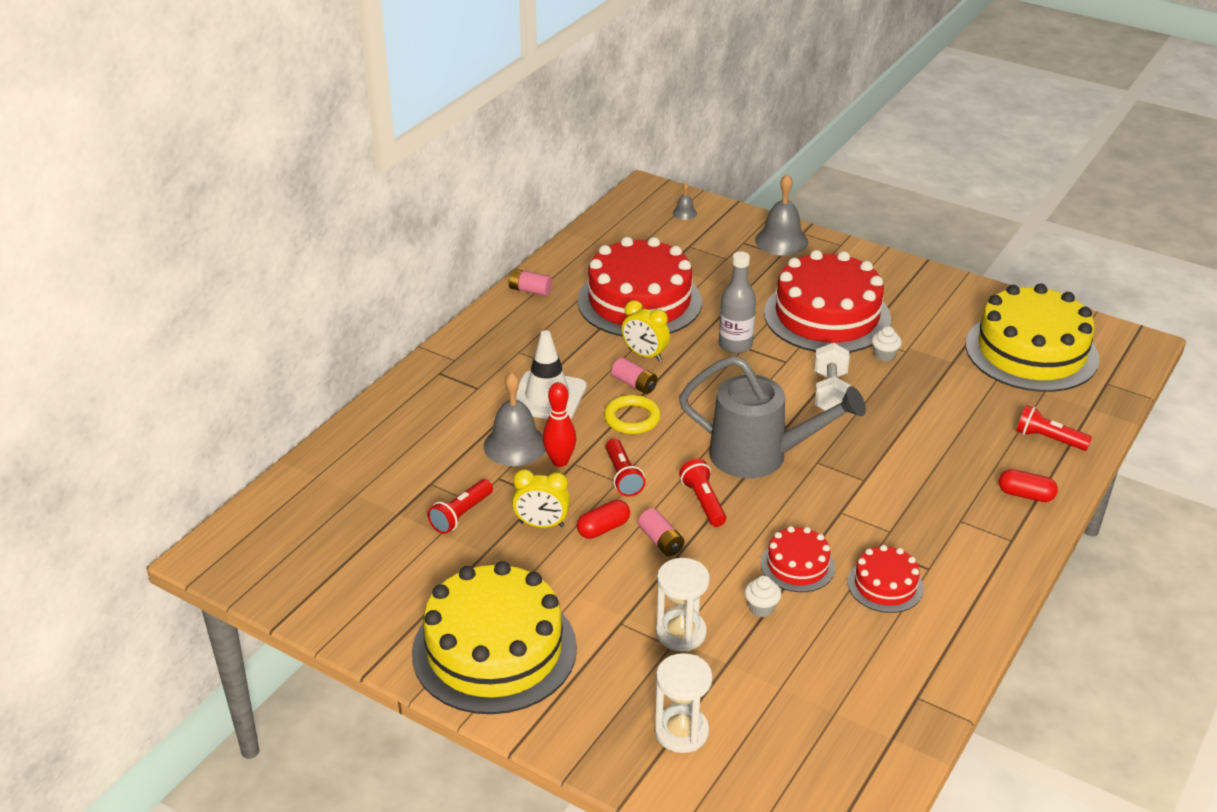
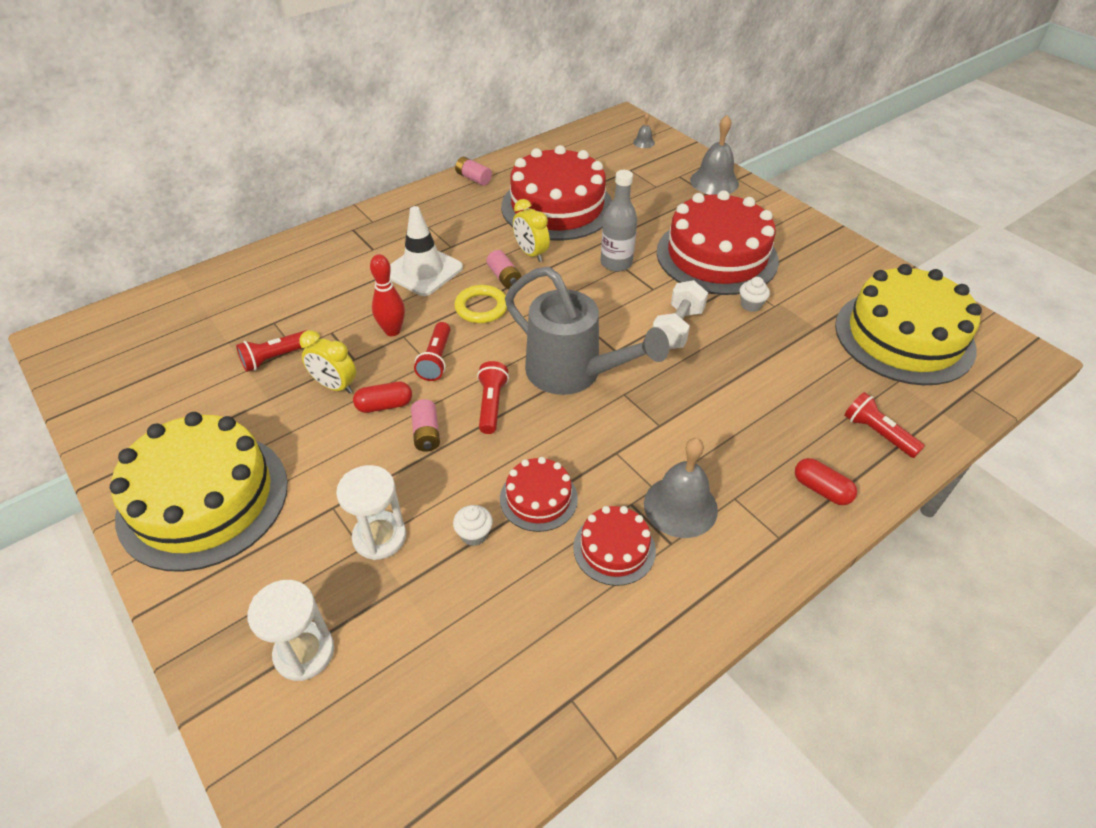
camera: 20 degrees right, 10 degrees up
(515, 445) = (366, 306): grey bell -> grey bell (680, 506)

